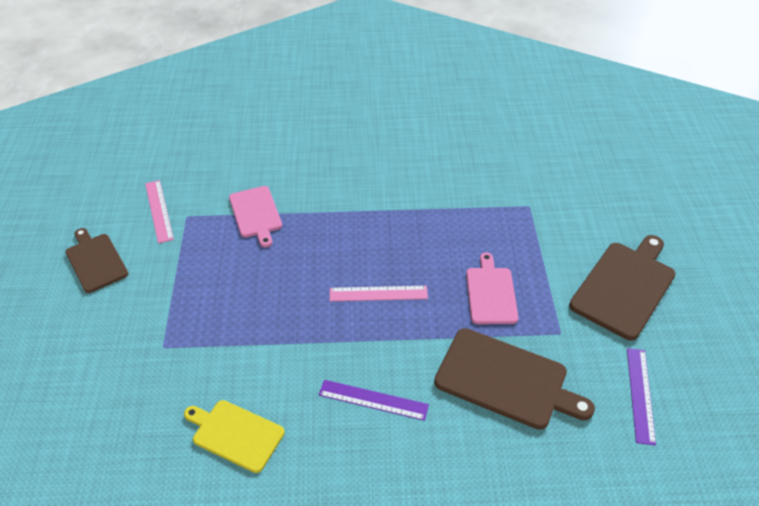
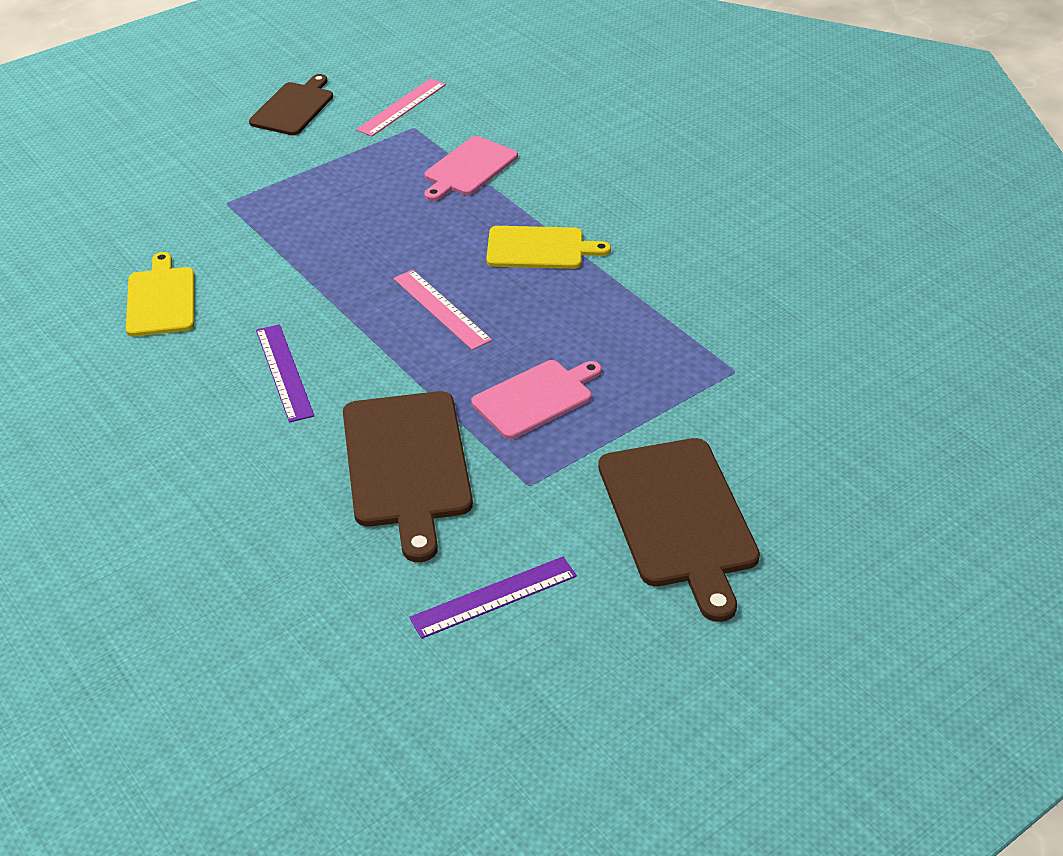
camera: 55 degrees right, 5 degrees down
(362, 224) = (539, 248): none -> yellow cutting board
(625, 287) = (678, 518): brown cutting board -> brown cutting board turned 75 degrees clockwise

